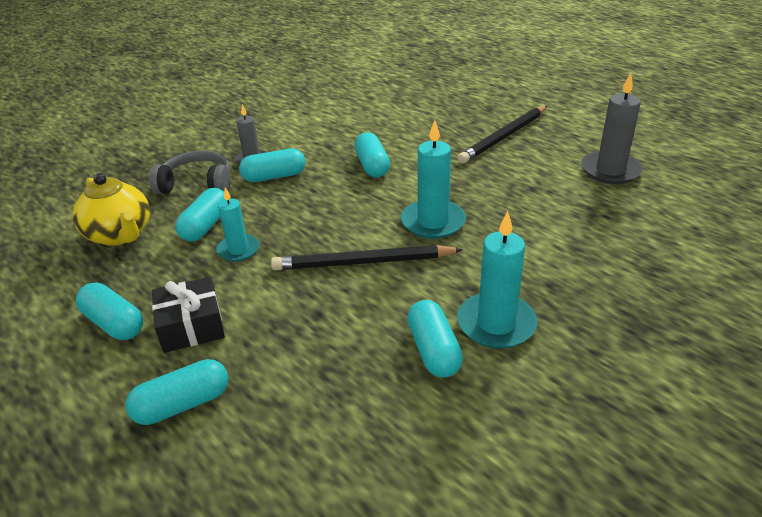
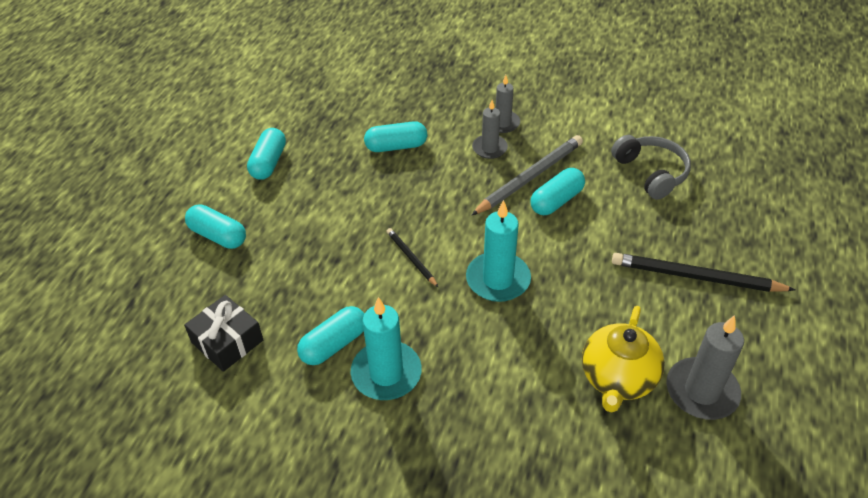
camera: 60 degrees right, 10 degrees up
(120, 234) = (356, 110): yellow teapot -> yellow teapot (617, 378)
(191, 326) = (286, 200): black gift -> black gift (227, 341)
(197, 184) = (445, 111): grey headphones -> grey headphones (651, 173)
(238, 250) = (380, 179): turquoise candle -> none
(274, 177) = (489, 148): turquoise capsule -> grey candle
(332, 169) = (529, 177): none -> grey pencil
(363, 263) = (411, 258): black pencil -> black pencil, size x0.53

